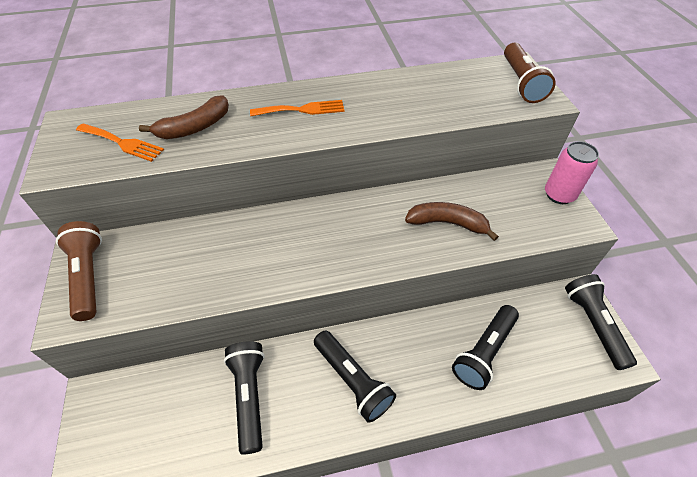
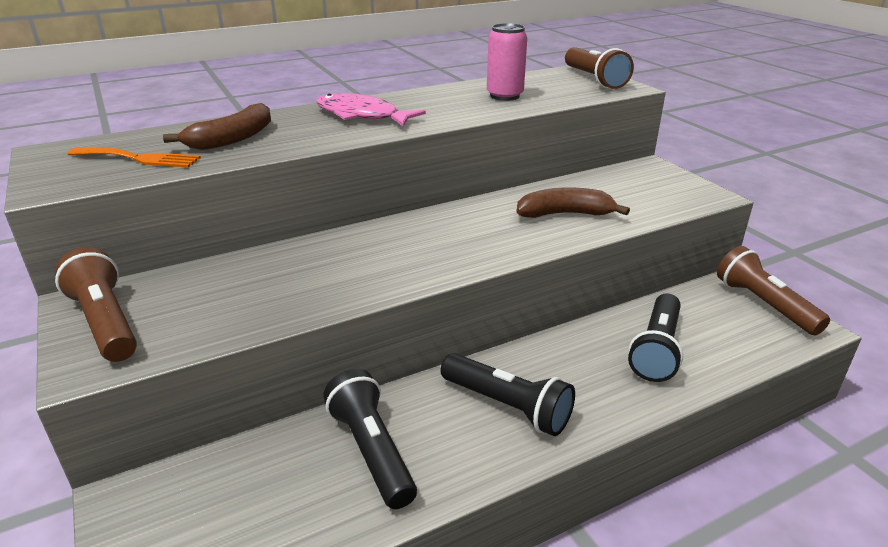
camera: 15 degrees left, 20 degrees down
(302, 110) = (362, 115): orange fork -> pink fish
(559, 195) = (673, 179): pink can -> pink can (504, 96)
(593, 324) = (764, 304): black flashlight -> brown flashlight

